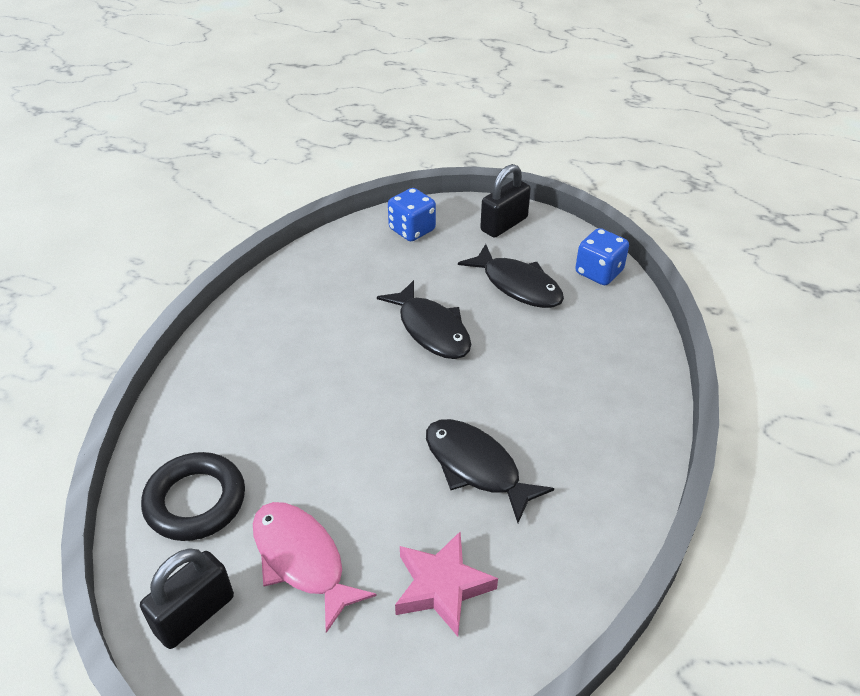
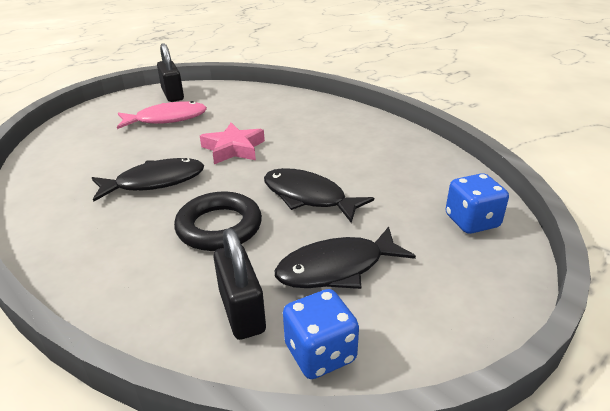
camera: 115 degrees right, 10 degrees down
(195, 501) = (235, 99): black ring -> black ring (219, 227)
(431, 329) = (308, 197): black fish -> black fish turned 45 degrees clockwise
(442, 586) = (97, 151): pink star -> pink star (233, 149)
(504, 224) = (465, 297): black padlock -> black padlock (242, 311)

